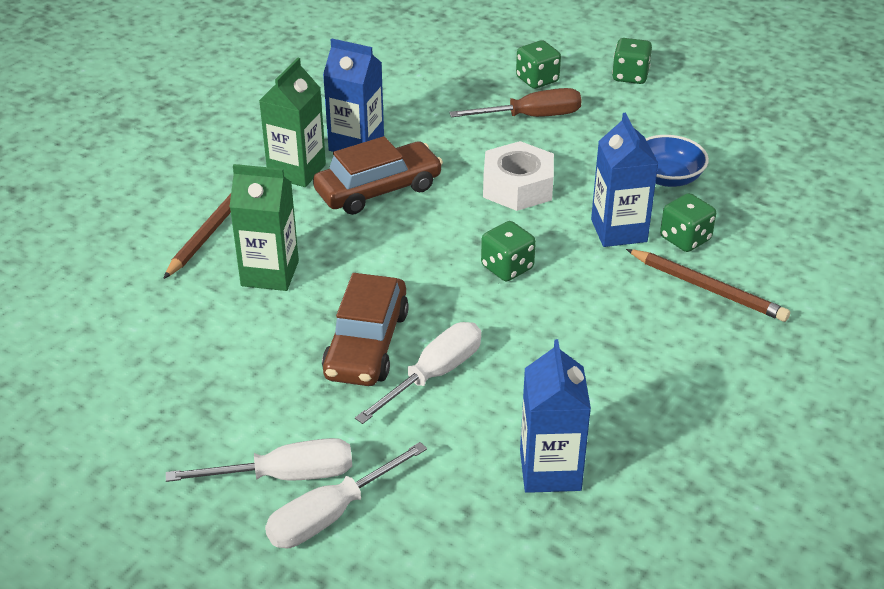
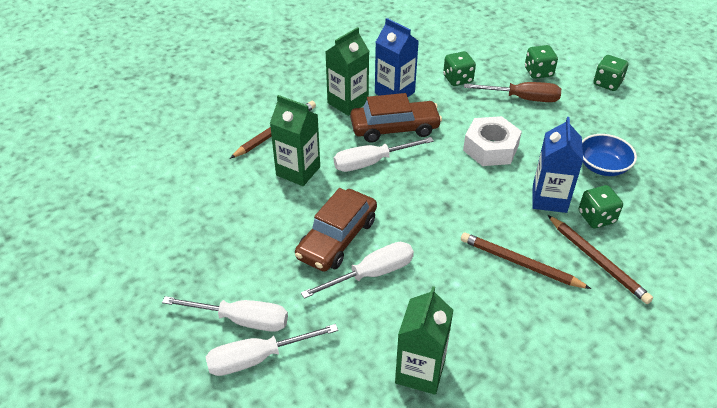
camera: 20 degrees right, 5 degrees up
(367, 239) = (371, 162): none -> white screwdriver
(507, 267) = (457, 207): green dice -> green dice (457, 79)
(550, 470) = (420, 371): blue carton -> green carton
(616, 314) = (520, 263): none -> brown pencil

